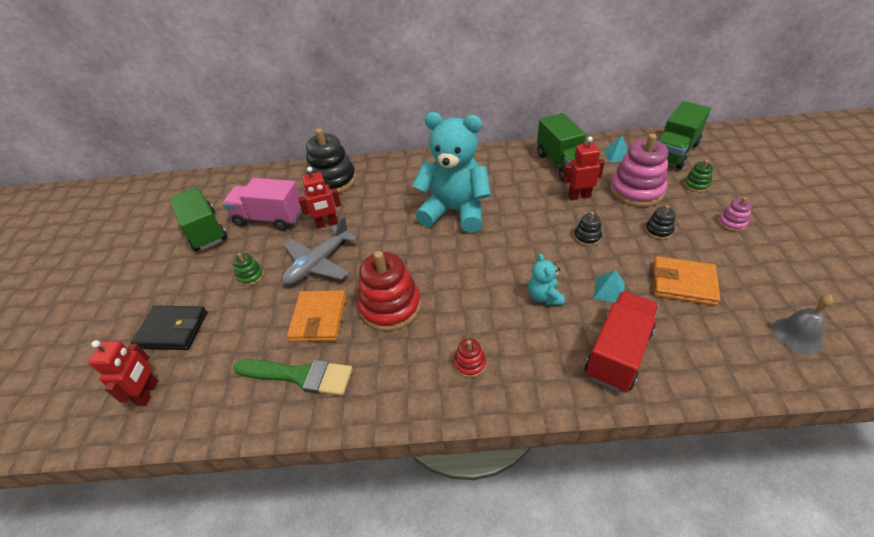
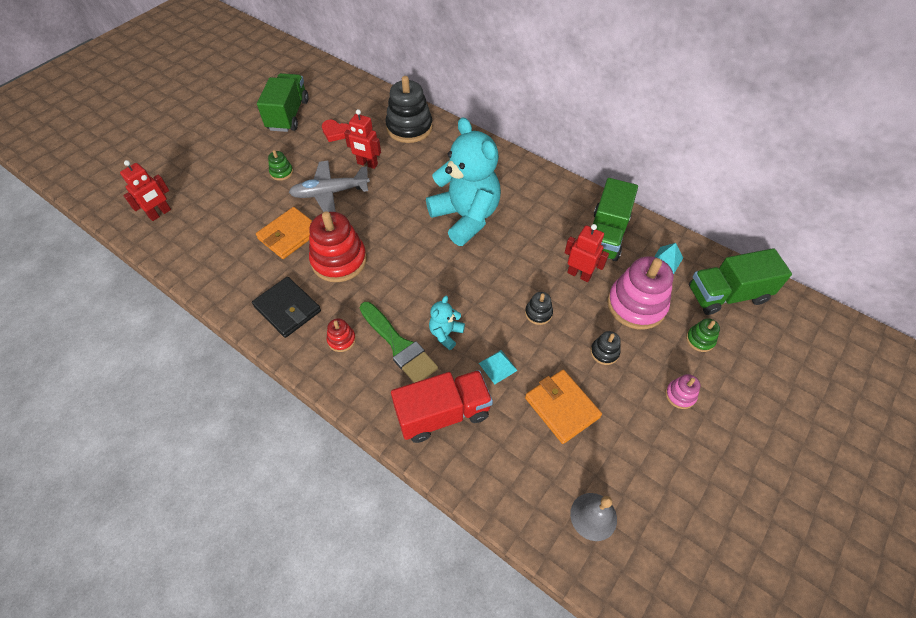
camera: 35 degrees right, 10 degrees up
(173, 330) = (206, 180): black wallet -> black wallet (287, 309)
(269, 218) = (336, 132): pink truck -> red heart
(300, 376) = (241, 266): green brush -> green brush (399, 345)

